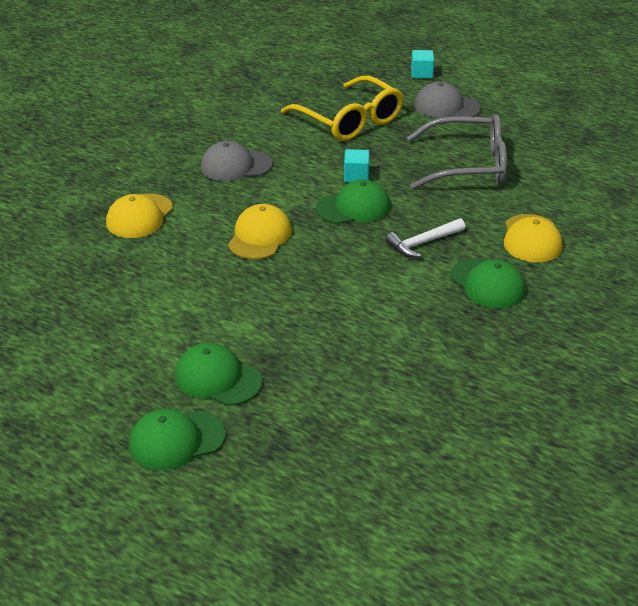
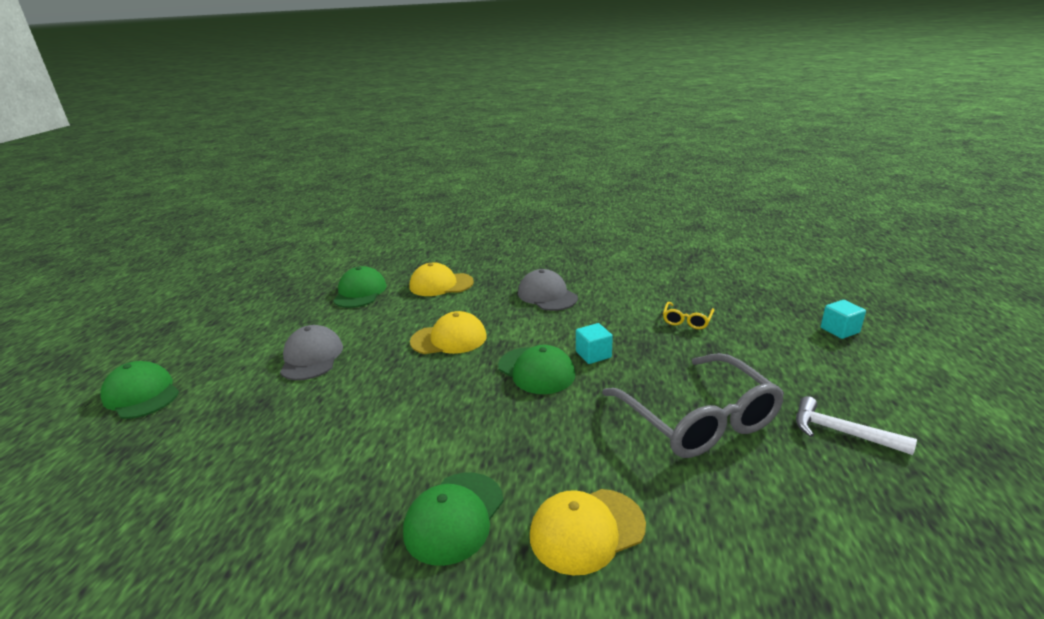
camera: 65 degrees right, 10 degrees down
(217, 379) = (228, 386): green cap -> green cap (360, 292)
(350, 121) = (687, 321): yellow glasses -> yellow glasses, size x0.43
(423, 243) = (506, 436): white hammer -> white hammer (841, 432)
(446, 106) = (800, 366): grey cap -> grey cap (311, 357)

